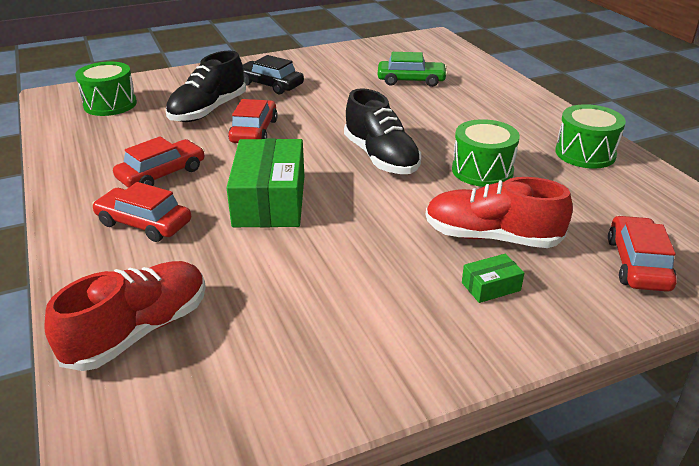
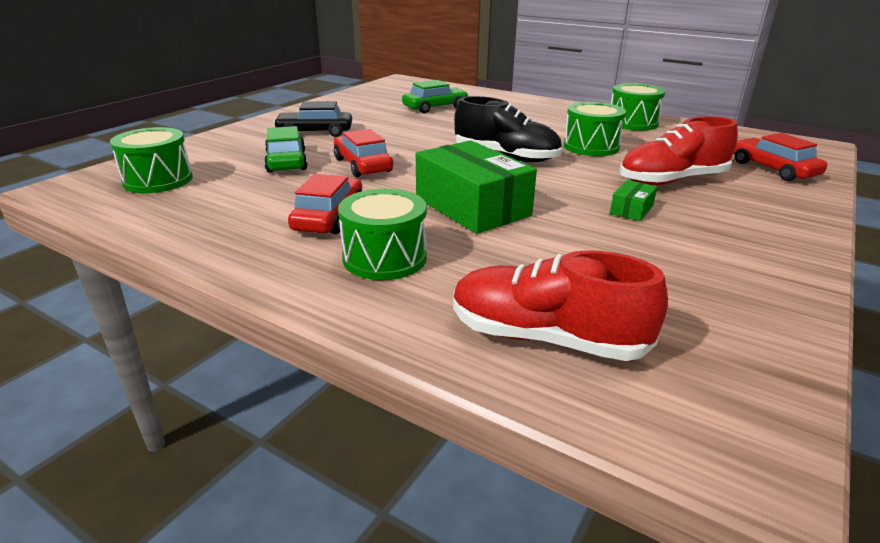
camera: 35 degrees left, 5 degrees down
(139, 331) = (546, 338): red shoe -> red shoe turned 75 degrees counterclockwise
(144, 223) = (384, 258): red car -> green drum
(208, 111) = (286, 161): black shoe -> green car
(491, 286) = (727, 207): green box -> green box (631, 209)

